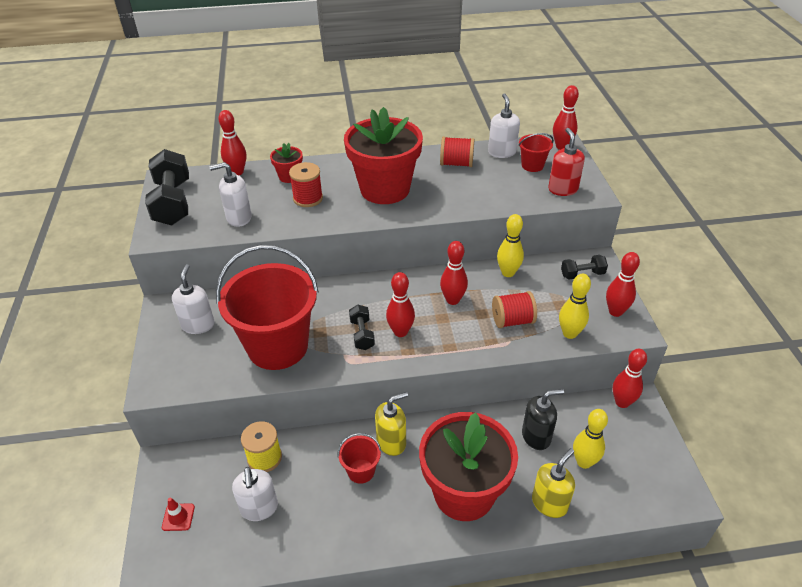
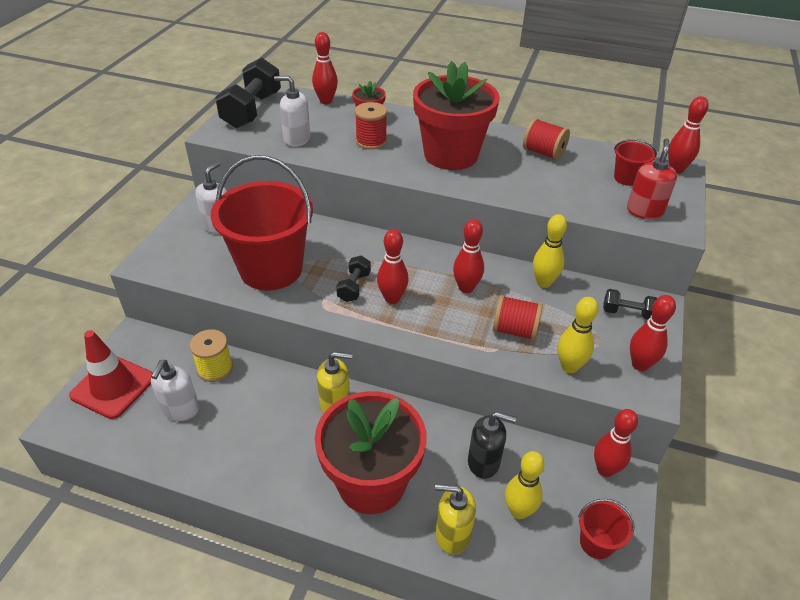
camera: 25 degrees right, 0 degrees up
(178, 517) = (113, 387): red traffic cone -> red traffic cone, size x2.25
(361, 471) = (289, 418): red bucket -> red bucket (596, 543)
(502, 152) = (602, 156): white soap dispenser -> none
(549, 503) = (452, 534): yellow soap dispenser -> yellow soap dispenser turned 150 degrees counterclockwise

